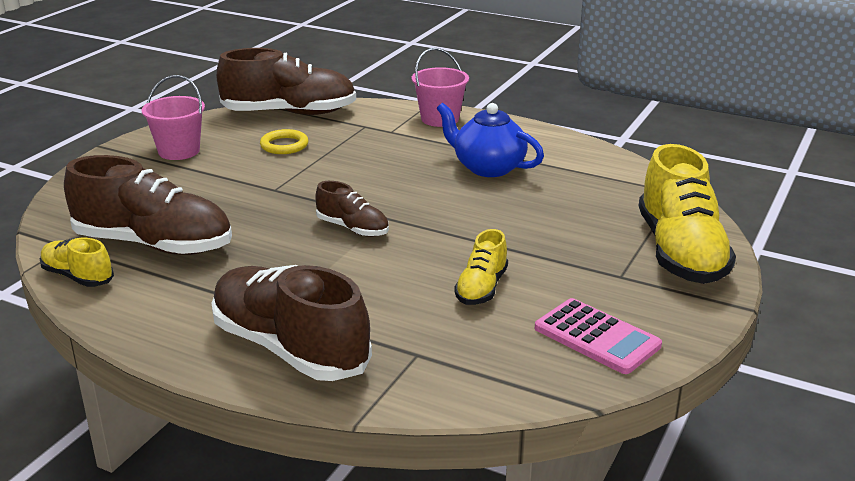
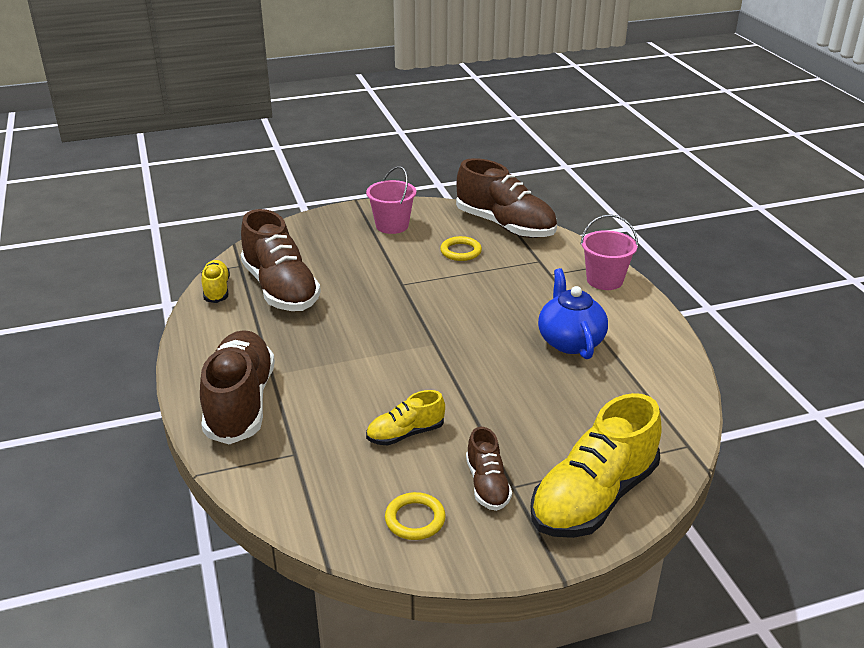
camera: 45 degrees right, 5 degrees up
(353, 228) = (401, 340): brown shoe -> brown shoe (487, 485)
(596, 337) = (415, 519): pink calculator -> yellow ring

